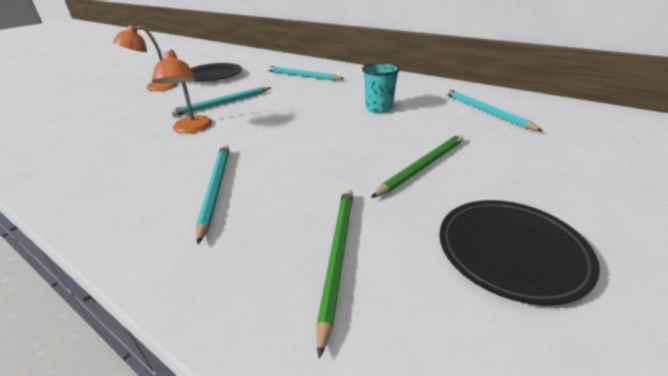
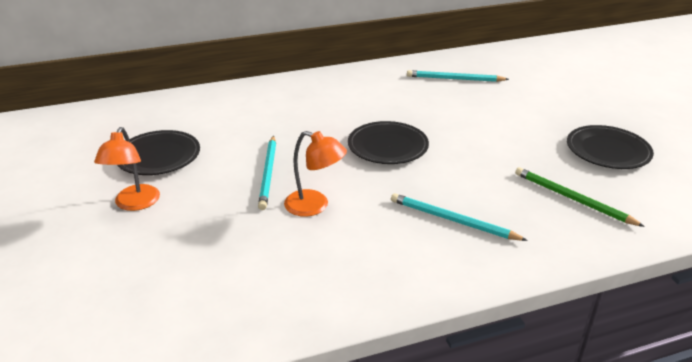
camera: 55 degrees left, 0 degrees up
(302, 76) = (256, 111): turquoise pencil -> none
(313, 124) = (387, 146): none -> black plate
(379, 108) = (395, 110): turquoise cup -> none
(422, 166) = (505, 135): green pencil -> none

